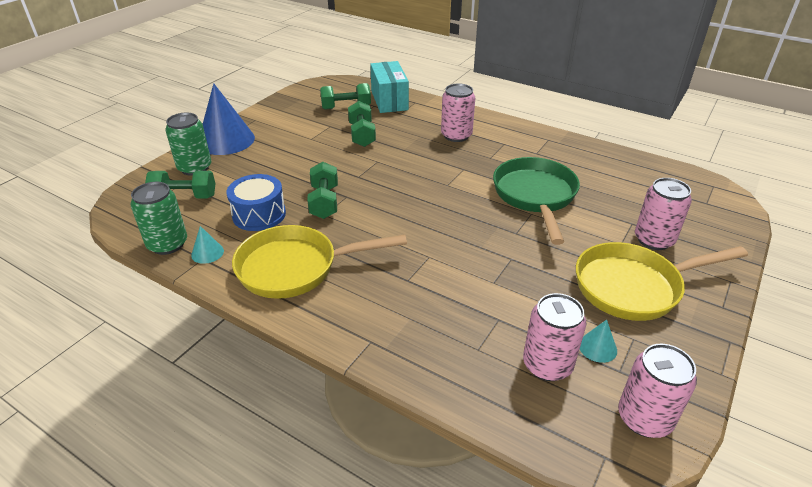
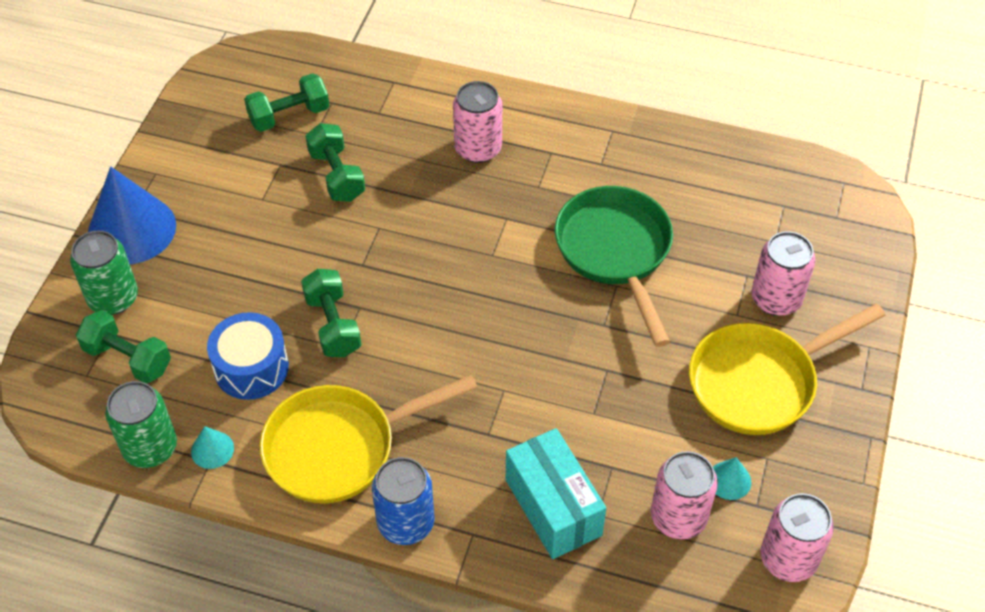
camera: 15 degrees left, 15 degrees up
(184, 197) = (128, 358): green dumbbell -> green dumbbell turned 45 degrees clockwise
(321, 323) = (406, 523): none -> blue can
(389, 100) = (352, 85): turquoise box -> turquoise box (553, 507)

